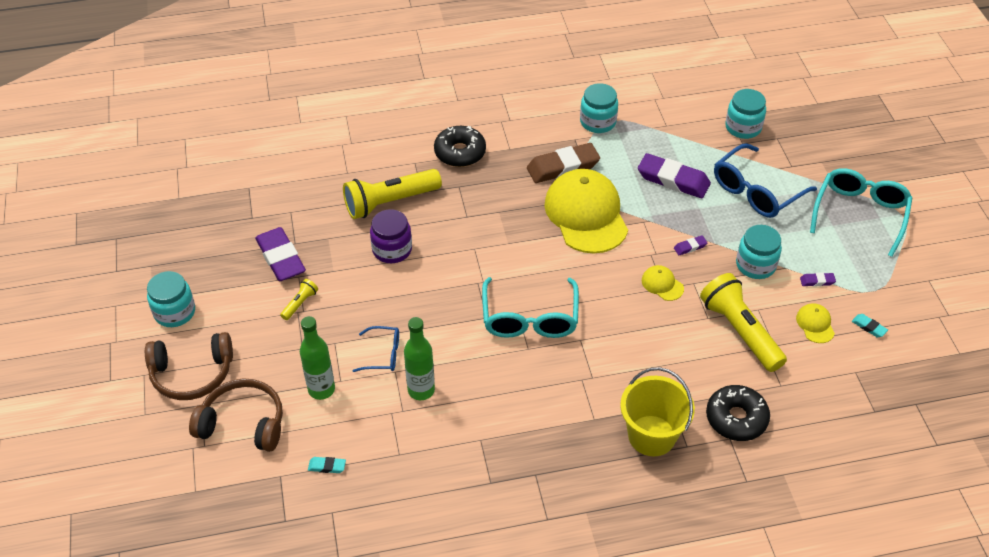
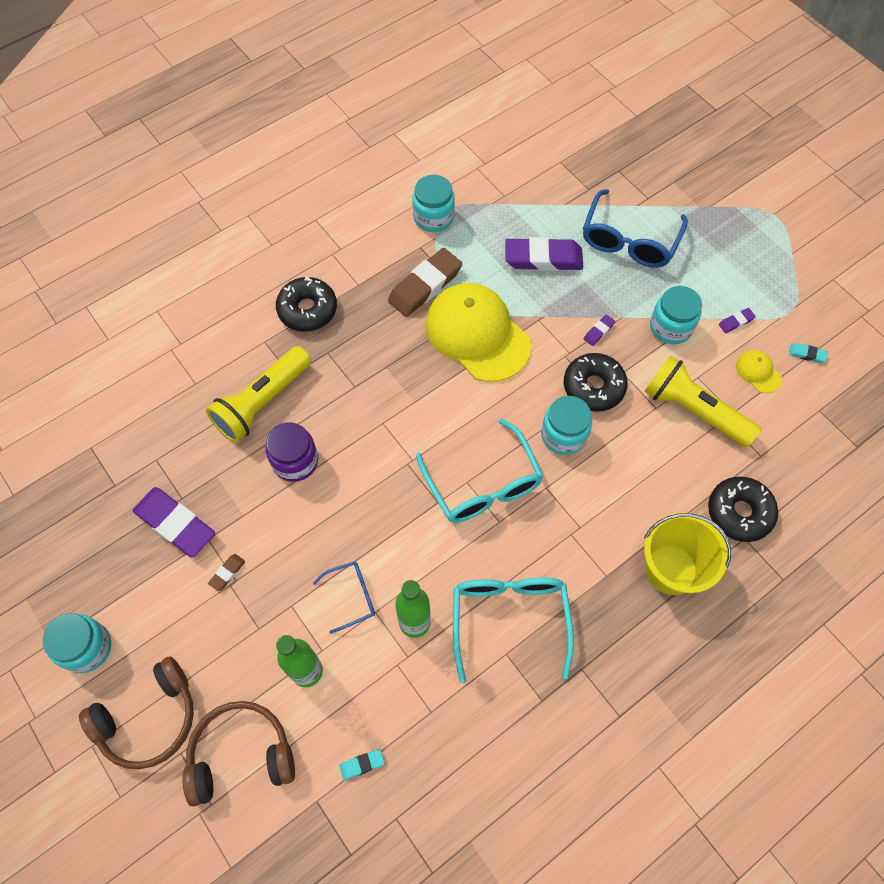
camera: 25 degrees left, 15 degrees up
(300, 303) = (227, 573): yellow flashlight -> brown eraser
(662, 284) = (593, 387): yellow cap -> black donut
(743, 127) = (580, 170): turquoise jar -> turquoise jar (563, 435)
(860, 213) = (737, 228): turquoise glasses -> turquoise glasses (509, 618)

